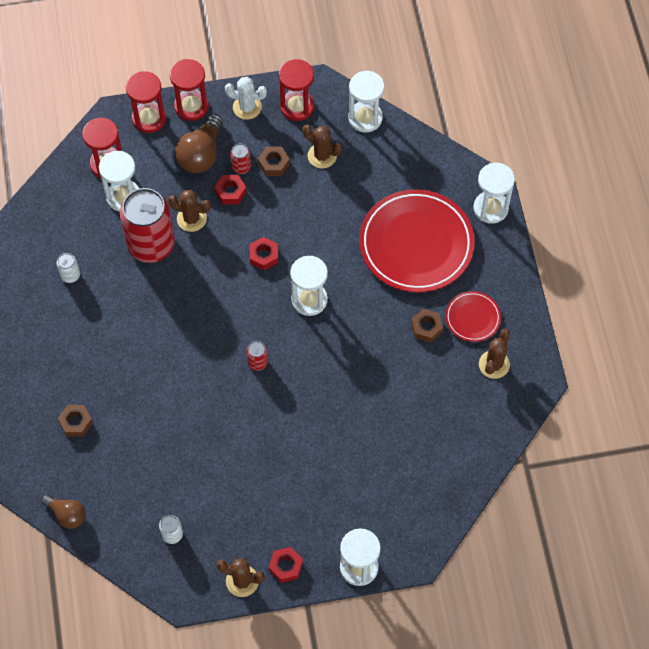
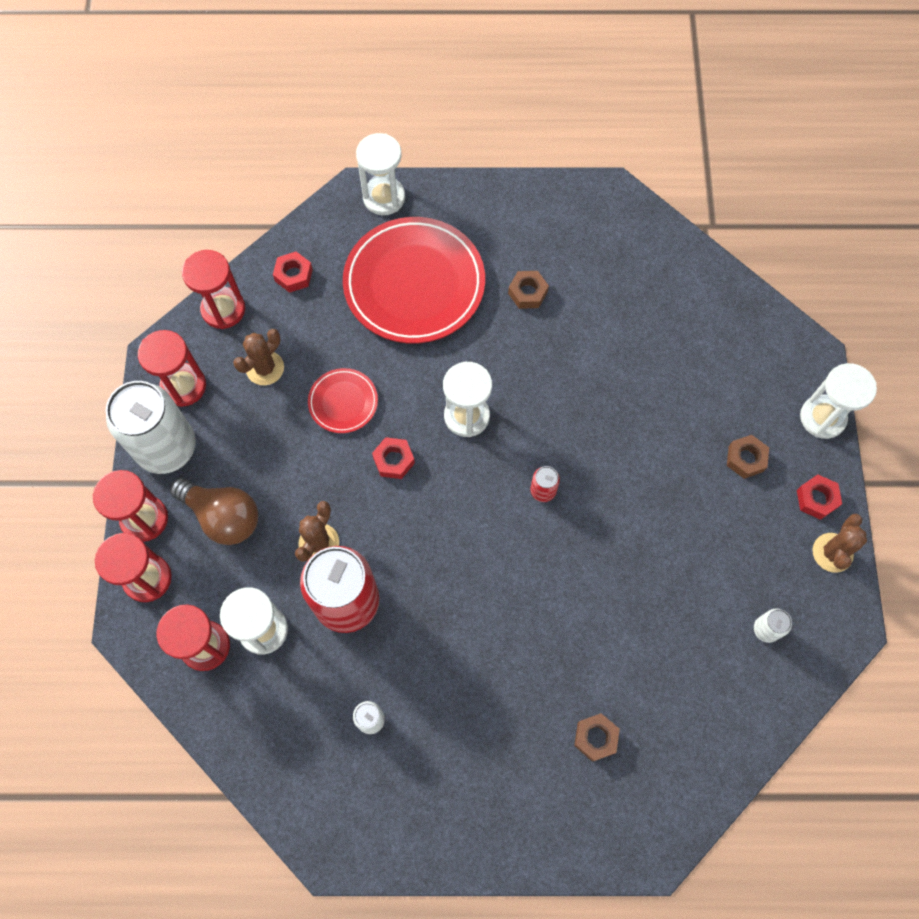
camera: 80 degrees left, 5 degrees up
(67, 514) = (727, 765): brown light bulb -> none
(230, 192) = (290, 487): red nut -> red nut (293, 275)
(241, 167) = (256, 468): red can -> none
(247, 107) = (167, 447): white cactus -> white can
(274, 164) = (261, 427): brown nut -> brown nut (745, 459)
(365, 118) = (223, 309): white hourglass -> red hourglass
(472, 318) = (523, 243): red plate -> red plate (343, 402)
(494, 364) = (586, 232): brown cactus -> none

